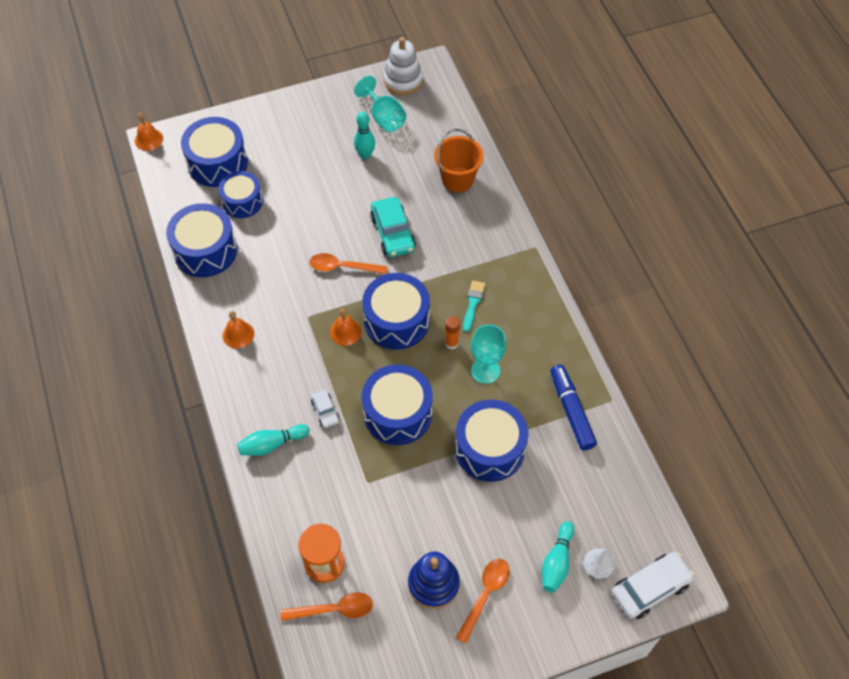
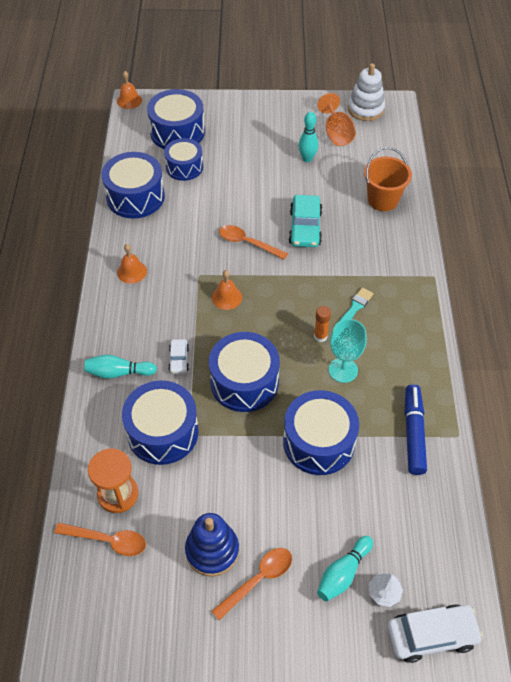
camera: 20 degrees right, 5 degrees down
(384, 117) = (336, 134): turquoise goblet -> orange goblet
(397, 321) = (277, 302): blue drum -> blue drum (163, 432)

